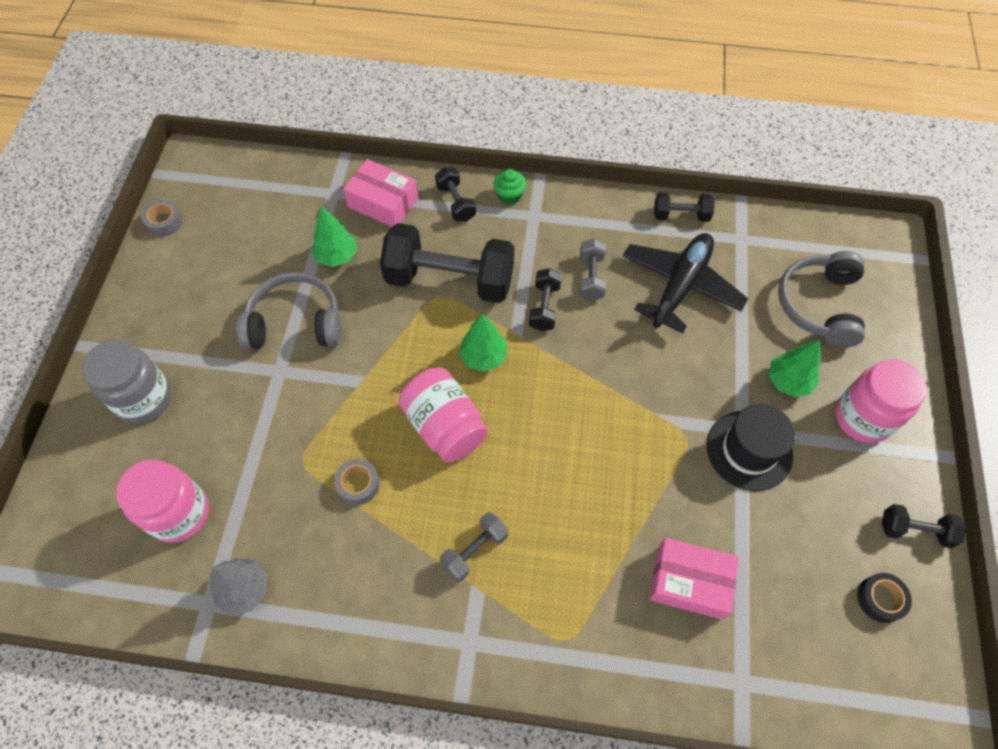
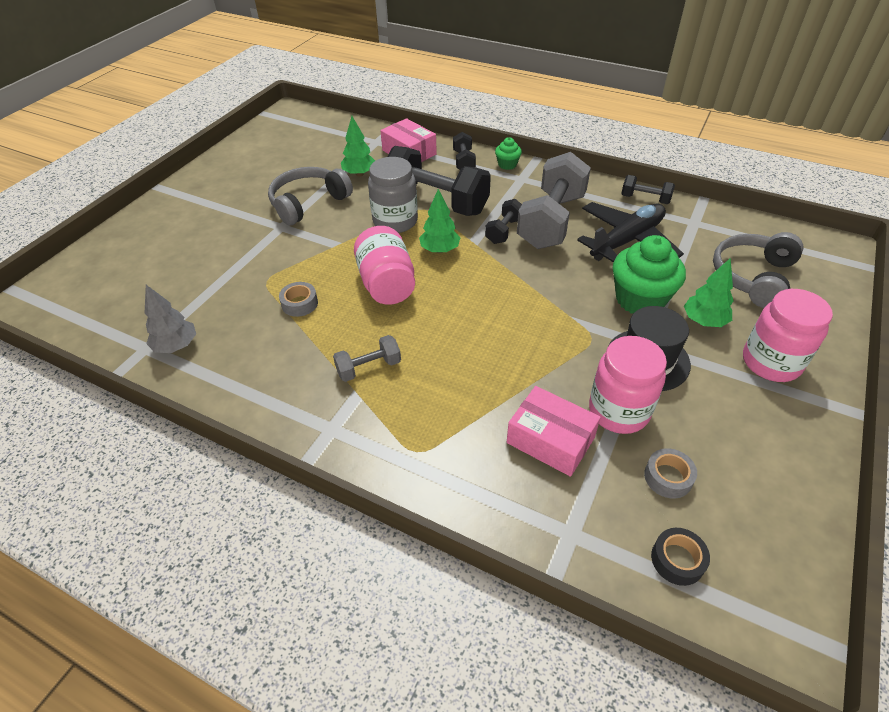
camera: 20 degrees right, 15 degrees down
(144, 399) = (179, 222): grey jar -> grey jar (395, 221)
(164, 222) = (252, 136): grey tape -> grey tape (668, 477)
(179, 513) = (160, 290): pink jar -> pink jar (618, 411)
(295, 323) = (308, 203): grey headphones -> grey headphones turned 60 degrees counterclockwise
(591, 277) = (551, 221): grey dumbbell -> grey dumbbell, size x2.12
(718, 370) = (640, 299): none -> green cupcake
(880, 599) = (745, 507): black tape -> black tape (677, 560)
(914, 530) = (801, 461): black dumbbell -> none

